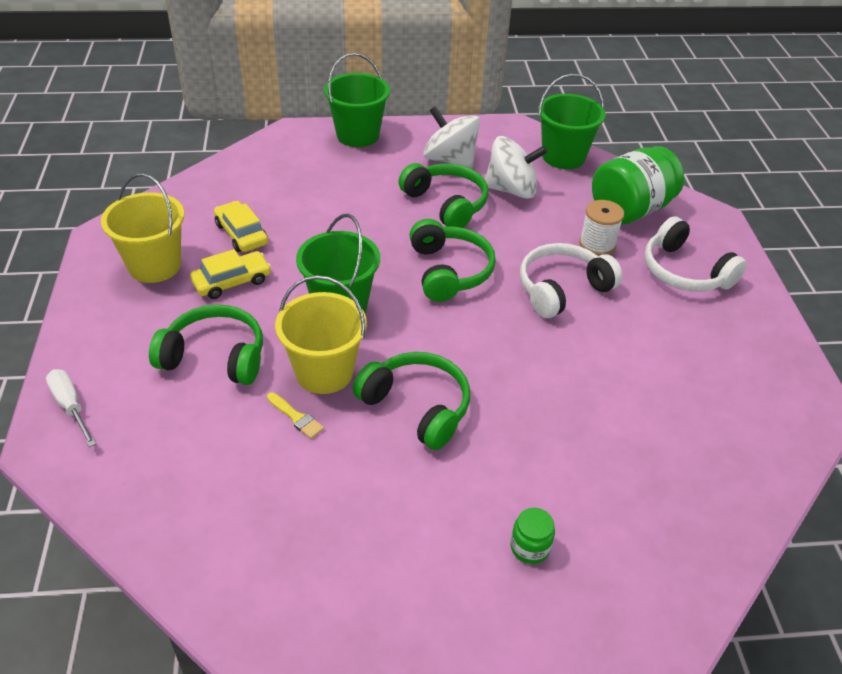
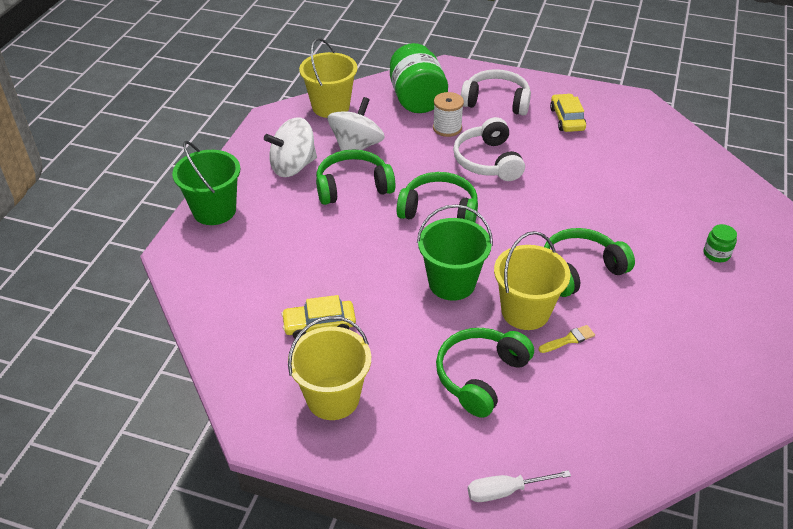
camera: 65 degrees left, 0 degrees up
(232, 281) = (386, 345): yellow car -> yellow car (567, 119)
(563, 157) = (330, 107): green bucket -> yellow bucket
(684, 272) = (496, 101): white headphones -> white headphones turned 150 degrees counterclockwise

